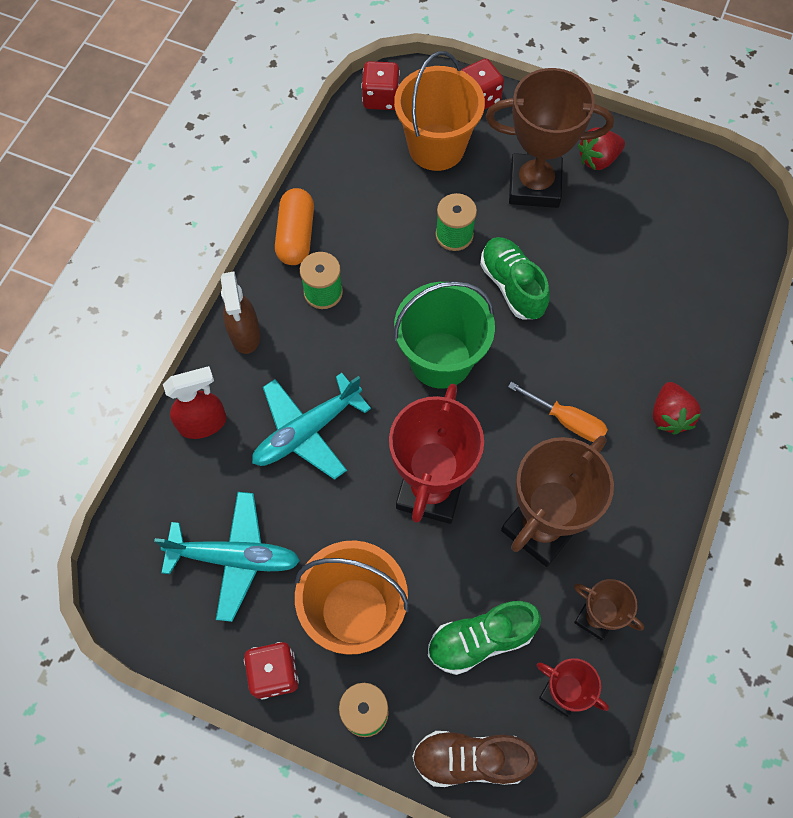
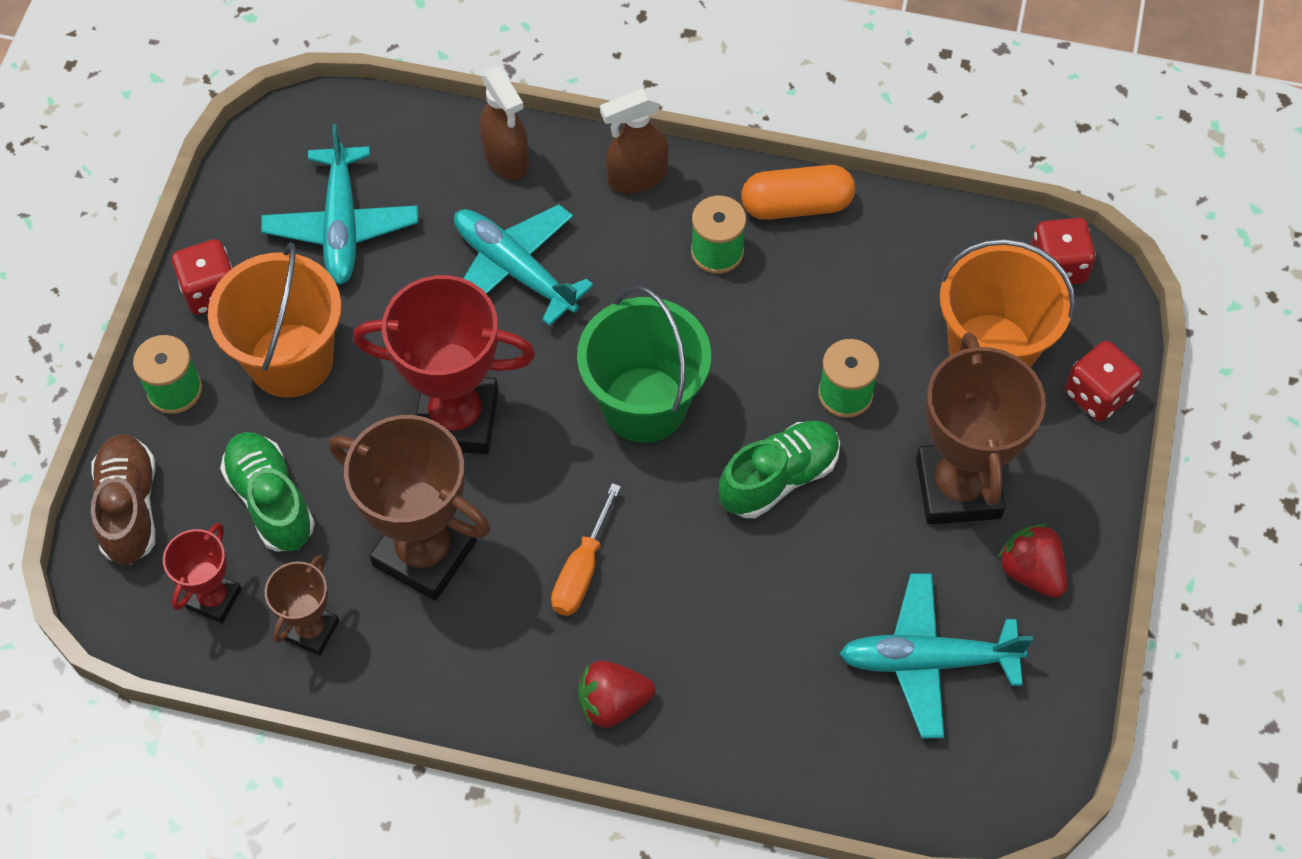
camera: 80 degrees right, 5 degrees down
(203, 423) = (506, 159): red spray bottle -> brown spray bottle
(653, 227) = (927, 661): none -> turquoise plane

